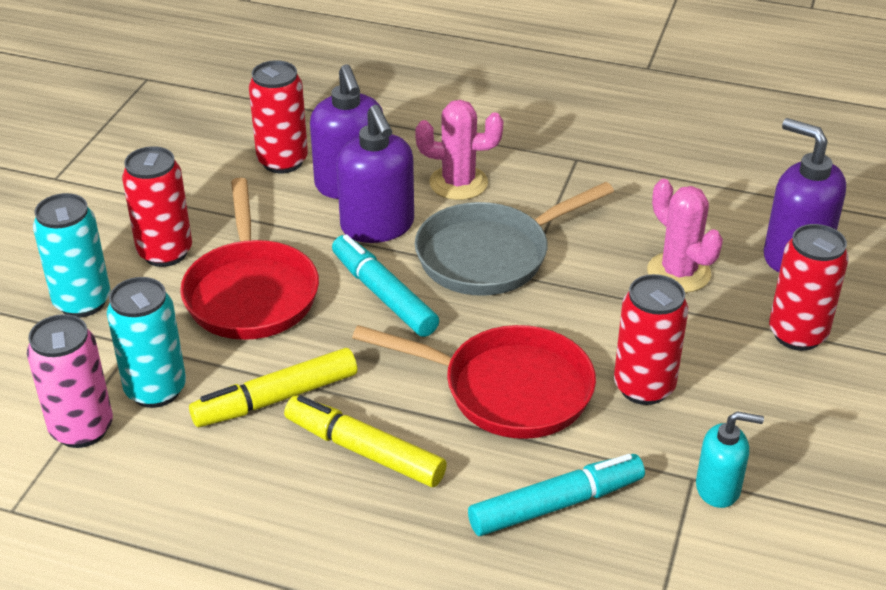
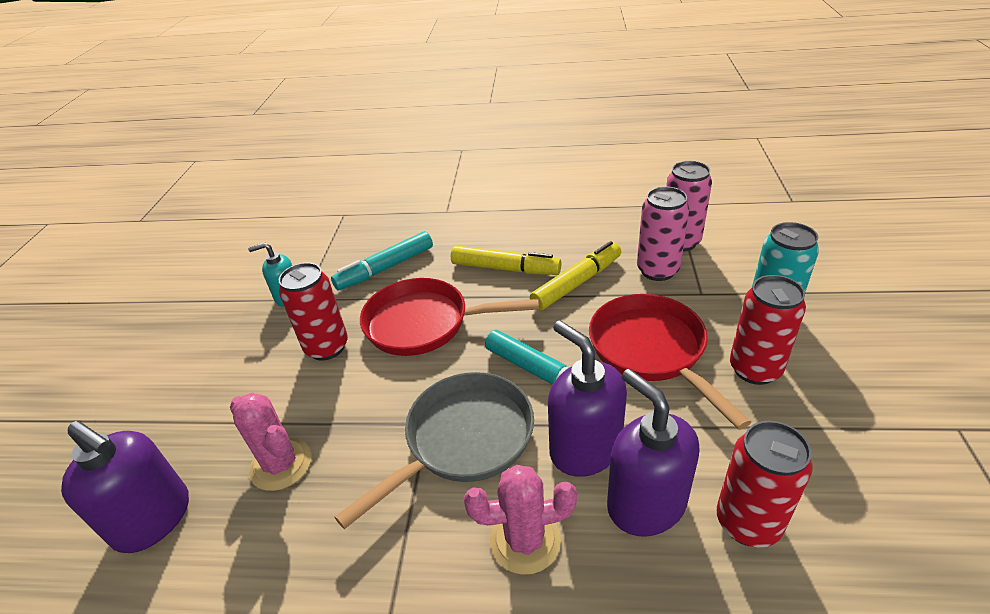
camera: 170 degrees right, 0 degrees up
(156, 390) = (657, 270): turquoise can -> pink can
(797, 334) = (192, 421): red can -> none

